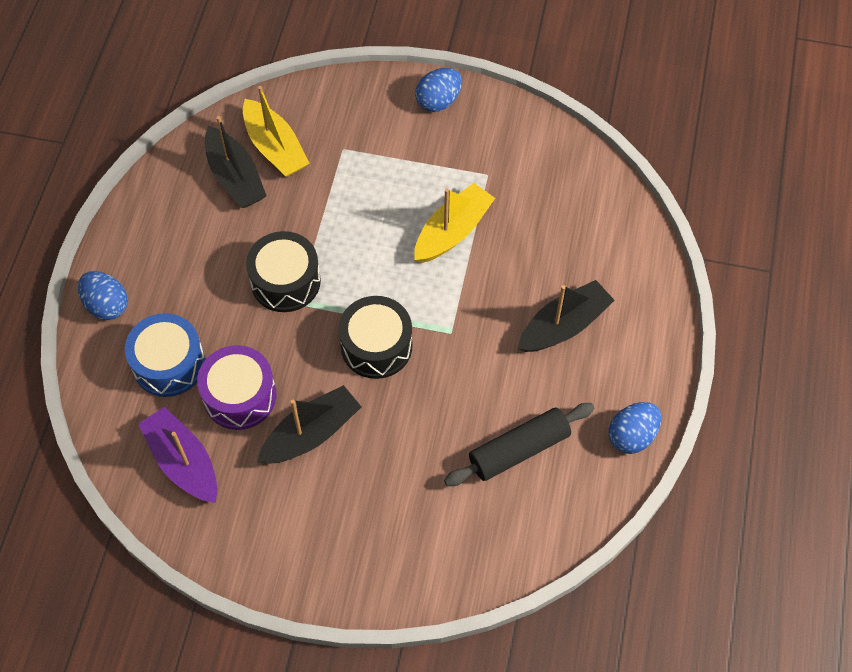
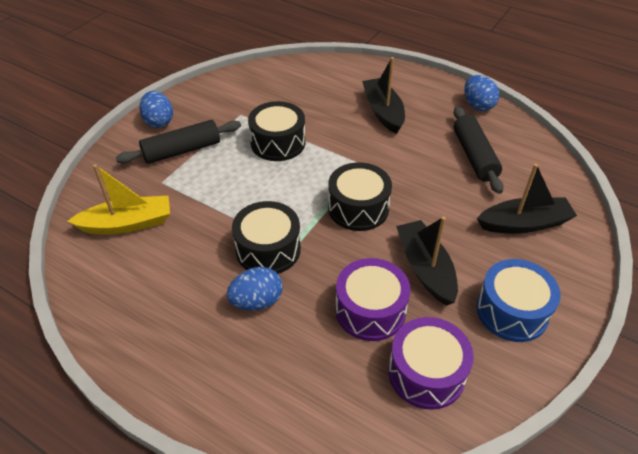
camera: 70 degrees left, 15 degrees down
(106, 305) = (217, 401): blue egg -> blue egg (257, 301)
(169, 364) = (313, 360): blue drum -> blue drum (512, 311)
(183, 462) = (426, 373): purple boat -> purple drum
(235, 177) = (138, 258): black boat -> black boat (524, 223)
(399, 145) = (182, 150): none -> black rolling pin
(452, 231) = (278, 143): yellow boat -> black drum

